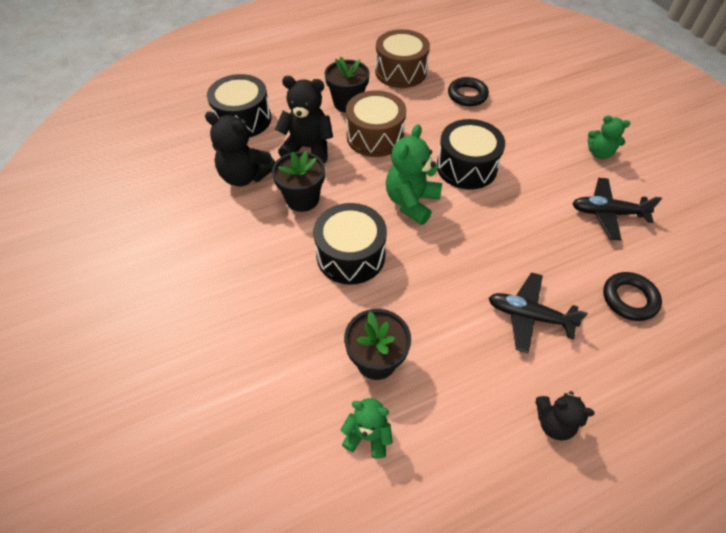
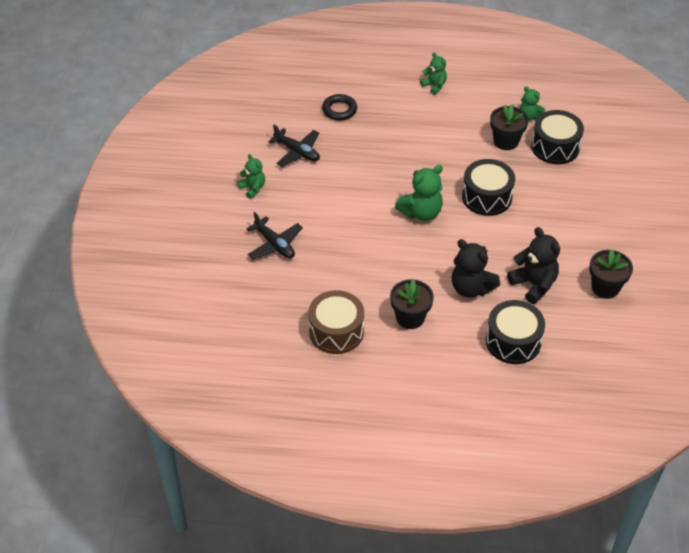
camera: 150 degrees left, 5 degrees down
(302, 199) = (498, 247): black flower pot -> black flower pot (605, 287)
(375, 137) = (409, 274): brown drum -> none
(466, 167) = (360, 220): black drum -> black drum (555, 147)
(467, 95) = (300, 279): black ring -> none
(529, 316) = (404, 125): black plane -> black plane (274, 244)
(553, 422) = (434, 86): black teddy bear -> green teddy bear

